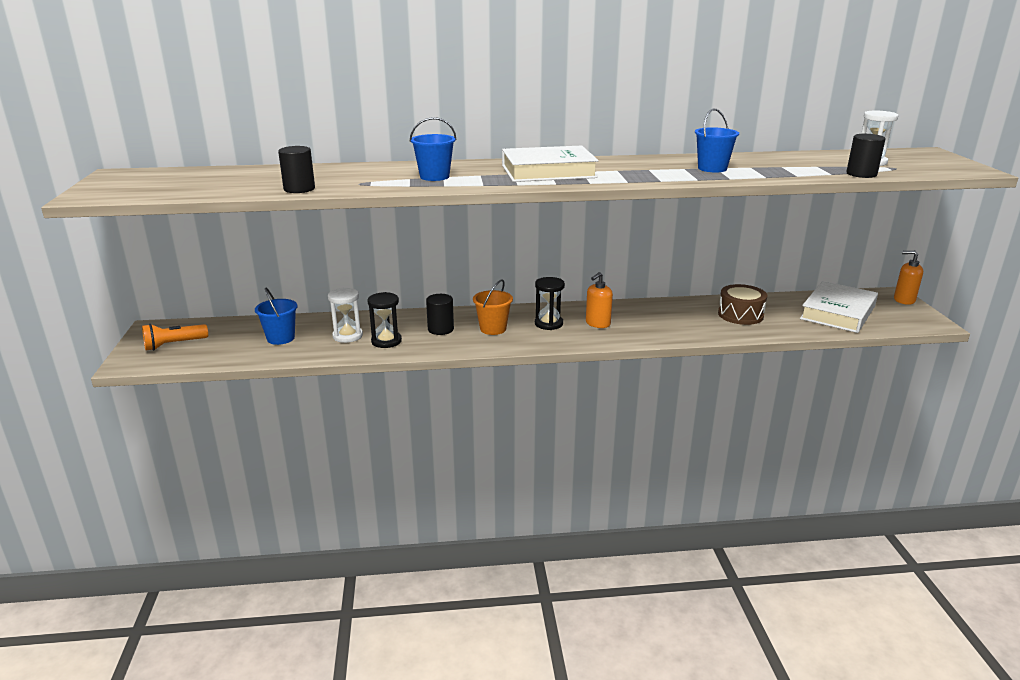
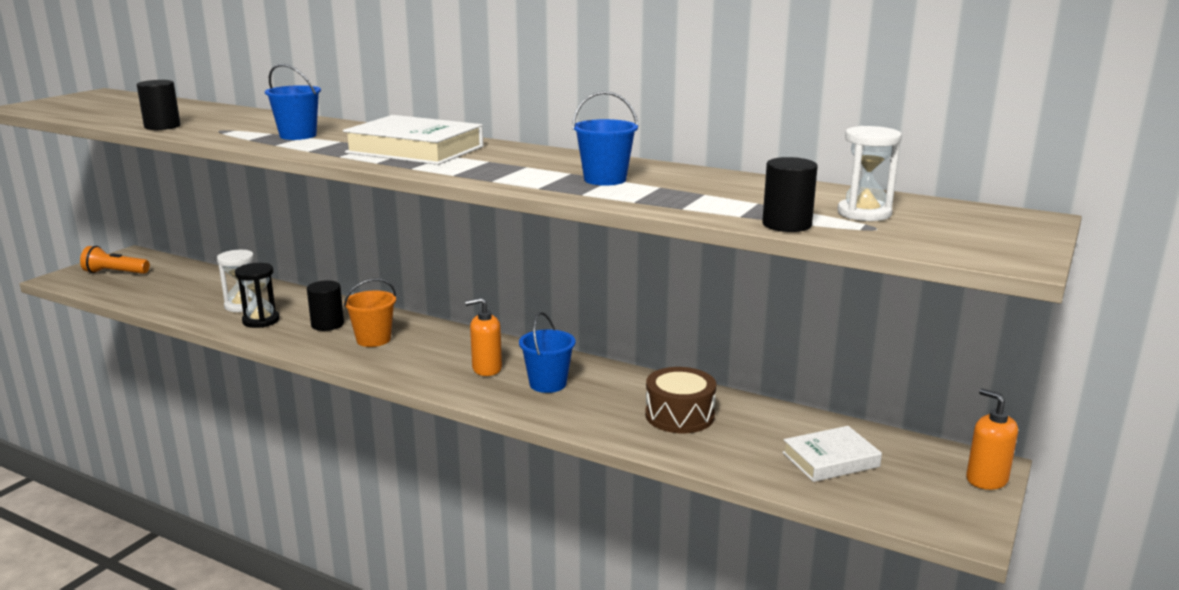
camera: 35 degrees right, 5 degrees down
(280, 338) = (192, 291): blue bucket -> blue bucket (548, 384)
(548, 324) = (436, 352): black hourglass -> none
(838, 312) = (830, 460): white book -> white book, size x0.61

